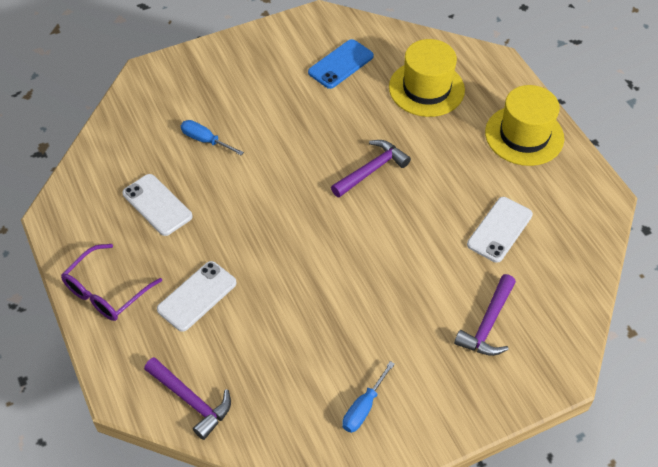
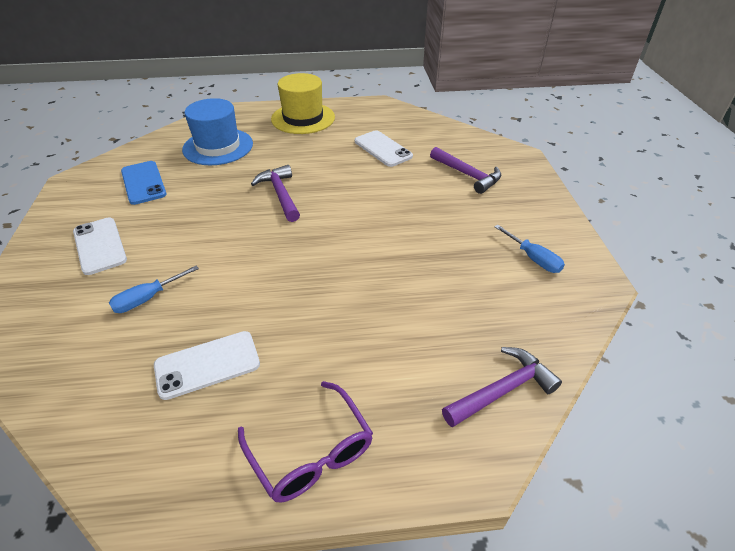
camera: 70 degrees left, 10 degrees down
(197, 296) = (362, 353): white phone -> white phone (100, 246)
(426, 88) = (218, 147): yellow hat -> blue hat

